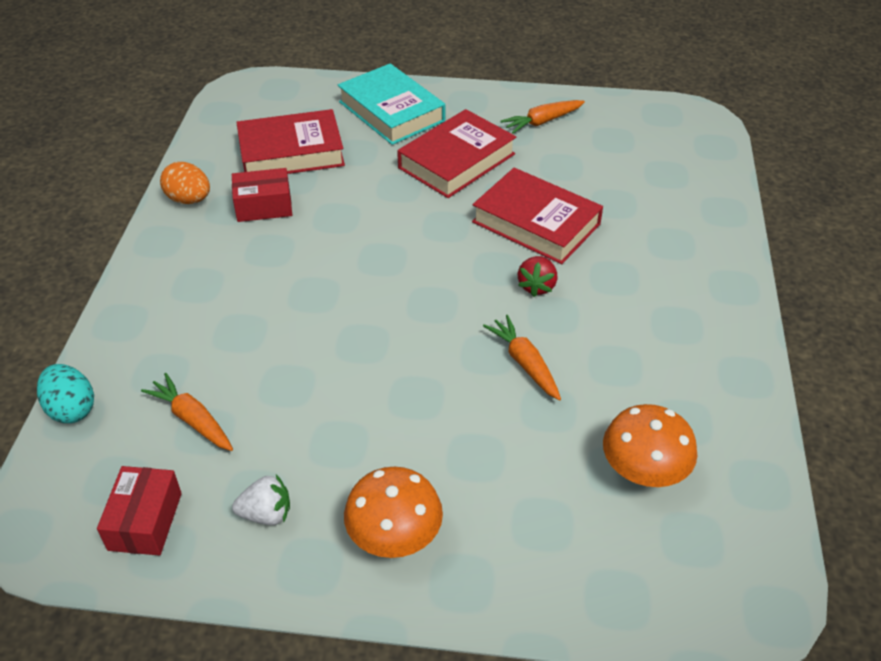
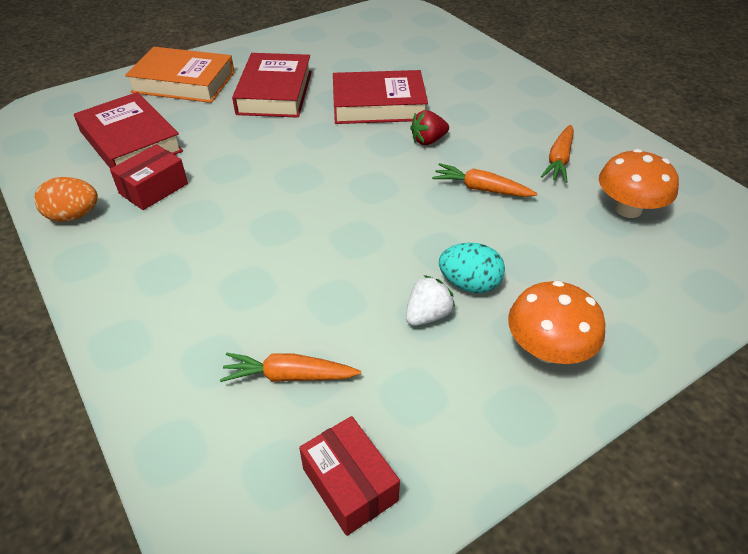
camera: 40 degrees left, 0 degrees up
(71, 409) = (159, 445): turquoise egg -> turquoise egg (469, 284)
(266, 514) = (441, 402): white strawberry -> white strawberry (427, 315)
(291, 152) = (130, 141): red book -> red book turned 75 degrees counterclockwise
(391, 111) = (183, 82): turquoise book -> orange book
(537, 286) = (428, 140): red strawberry -> red strawberry turned 90 degrees clockwise
(542, 122) = (305, 46): orange carrot -> orange carrot (559, 160)

